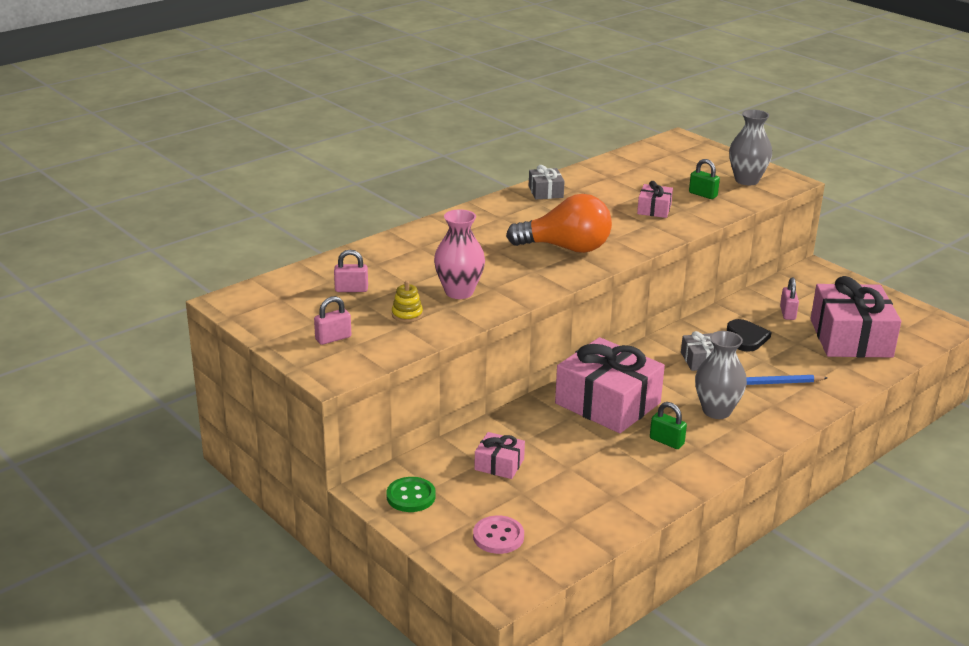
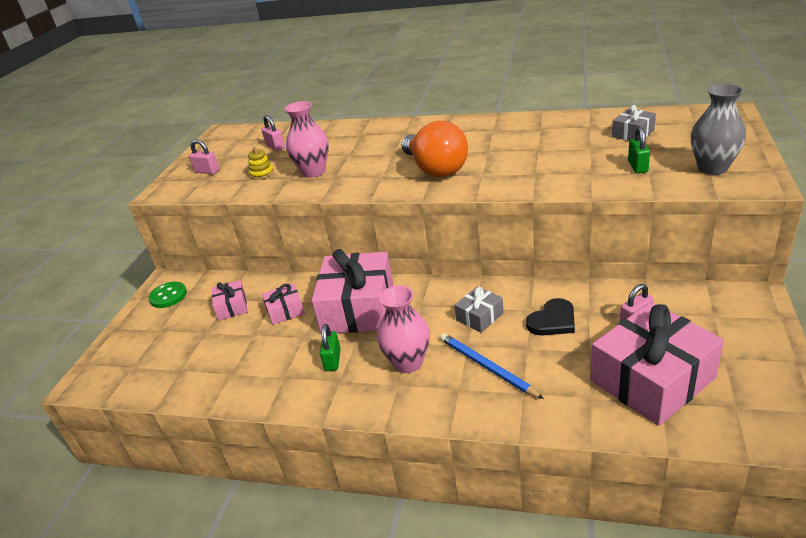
camera: 60 degrees right, 5 degrees up
(498, 536) = (145, 349): pink button -> none
(545, 192) = (516, 123): grey gift -> grey gift (633, 133)
(654, 209) = (566, 164): pink gift -> pink gift (285, 311)
(716, 411) = (408, 362): grey vase -> pink vase

